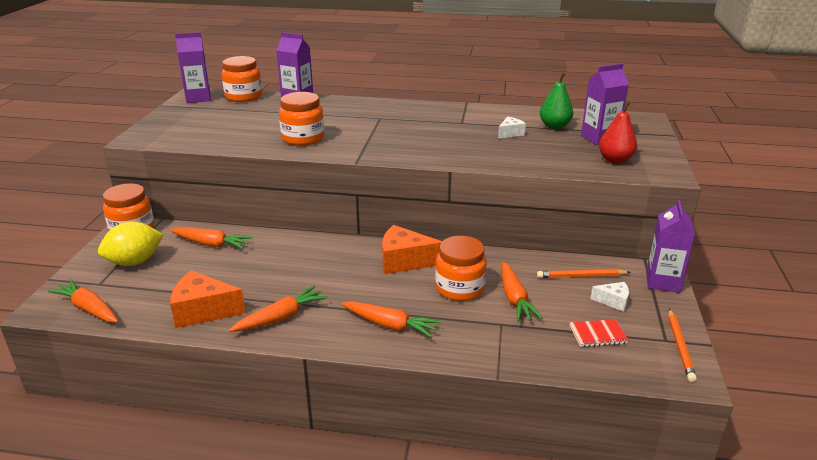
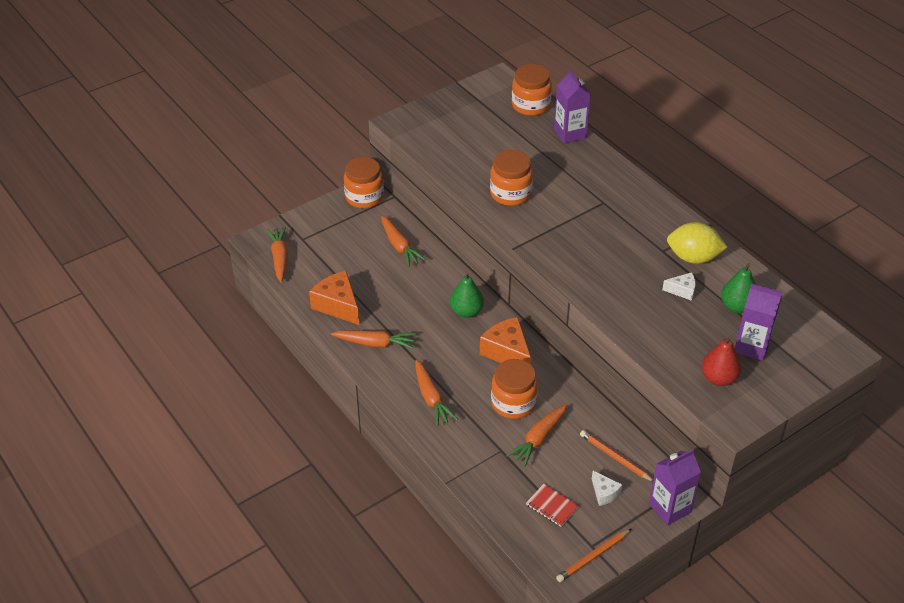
camera: 45 degrees right, 15 degrees up
(135, 262) = (338, 232): yellow lemon -> yellow lemon (693, 258)
(198, 98) = (494, 87): purple carton -> none
(332, 254) = (466, 311): none -> green pear

